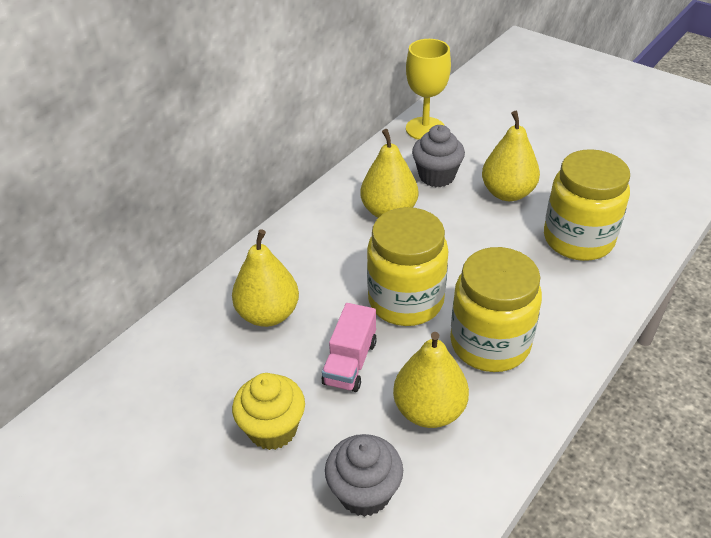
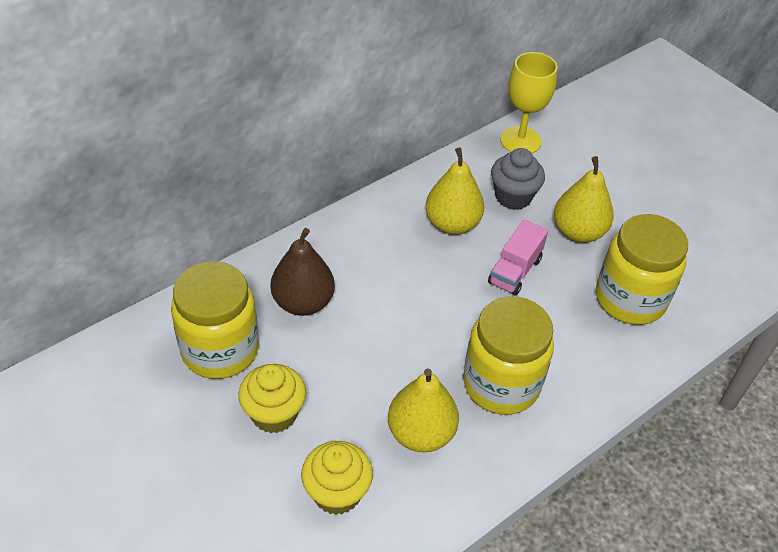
camera: 10 degrees right, 5 degrees up
(268, 314) = (303, 302): yellow pear -> brown pear
(350, 362) = (363, 369): pink truck -> pink truck (515, 271)
(364, 492) = (337, 493): grey cupcake -> yellow cupcake
(406, 301) = (436, 321): yellow jar -> yellow jar (220, 350)

